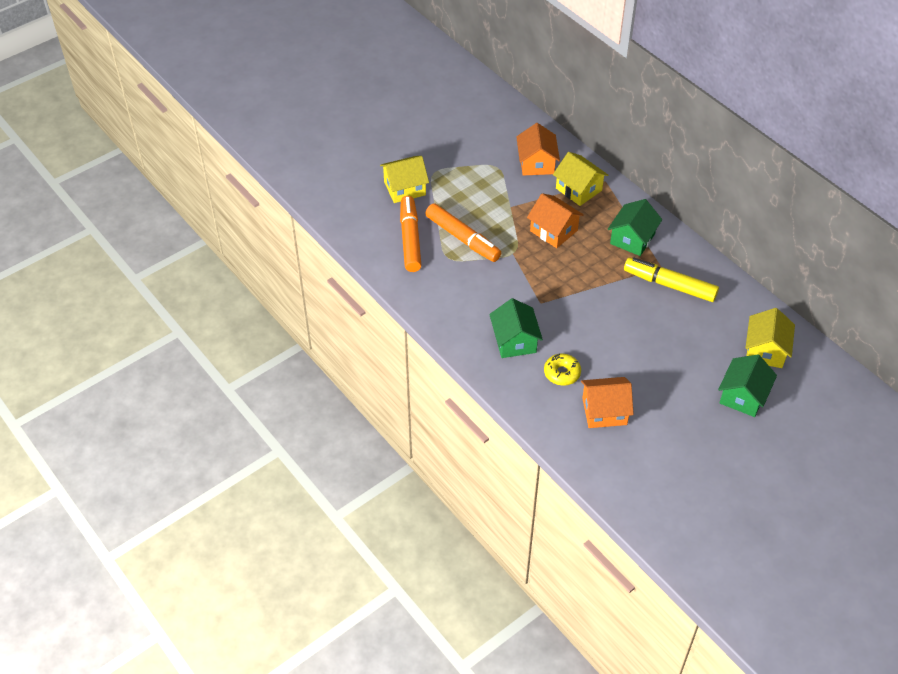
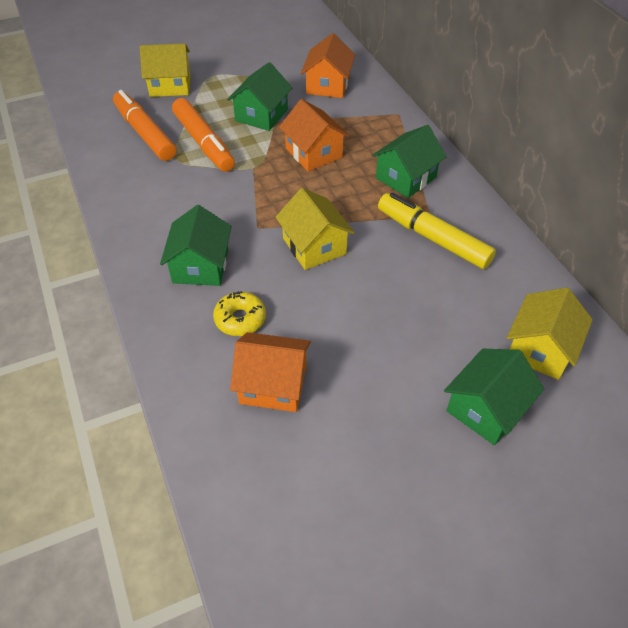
camera: 15 degrees right, 0 degrees up
(410, 239) = (145, 133): orange marker -> orange marker turned 45 degrees counterclockwise
(496, 203) = (261, 115): none -> green house
(578, 189) = (363, 117): yellow house -> yellow house (314, 246)

